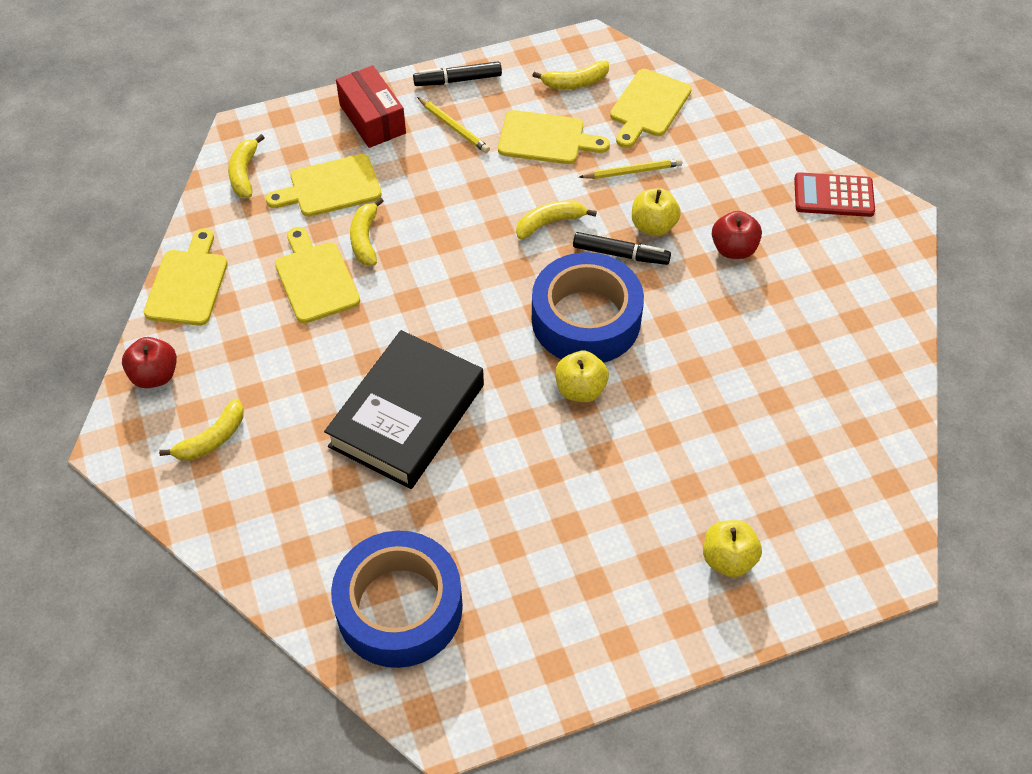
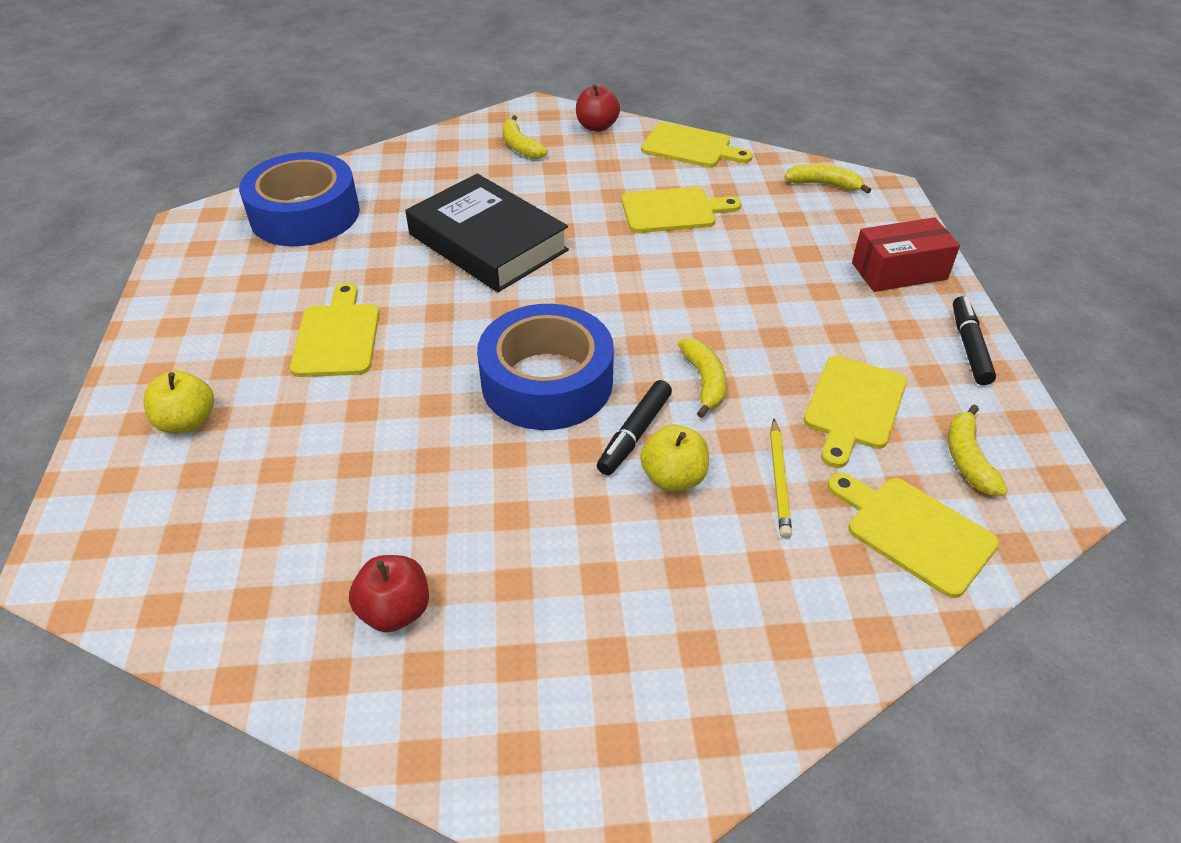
camera: 105 degrees right, 10 degrees down
(330, 187) = (795, 232): yellow cutting board -> yellow cutting board (337, 336)
(365, 239) = (716, 245): yellow banana -> none
(454, 127) = (880, 330): yellow pencil -> none
(580, 389) = (456, 358): yellow apple -> none
(733, 249) = (606, 555): red apple -> red apple (395, 610)
(833, 196) = (678, 734): red calculator -> none

